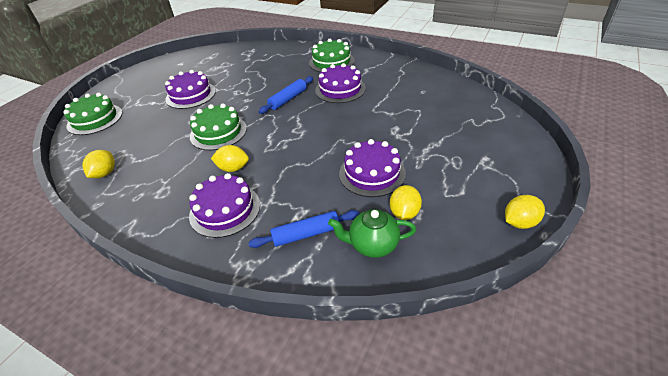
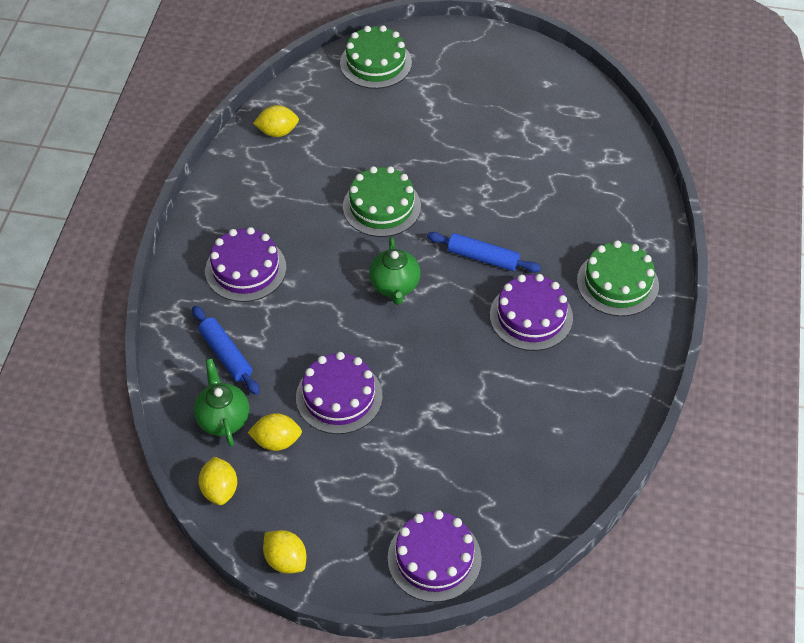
camera: 70 degrees right, 10 degrees up
(191, 95) = (461, 137): purple cake -> purple cake (434, 558)
(233, 168) = (315, 250): yellow lemon -> yellow lemon (220, 490)
(288, 135) = (395, 286): none -> green teapot

